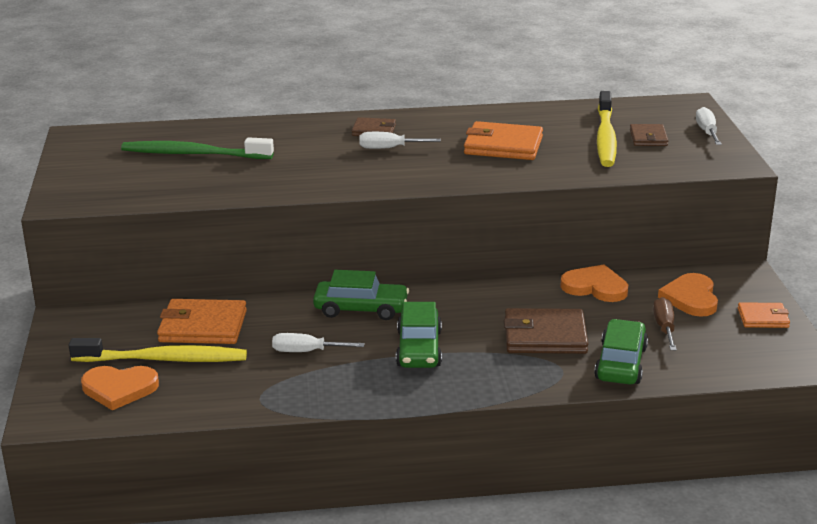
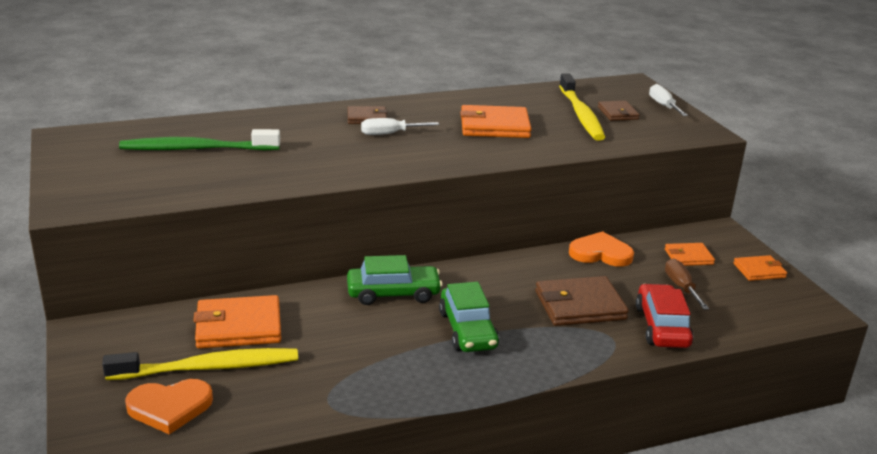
camera: 15 degrees left, 0 degrees up
(306, 351) = (357, 344): white screwdriver -> none
(621, 363) = (662, 326): green car -> red car
(691, 298) = (688, 257): orange heart -> orange wallet

